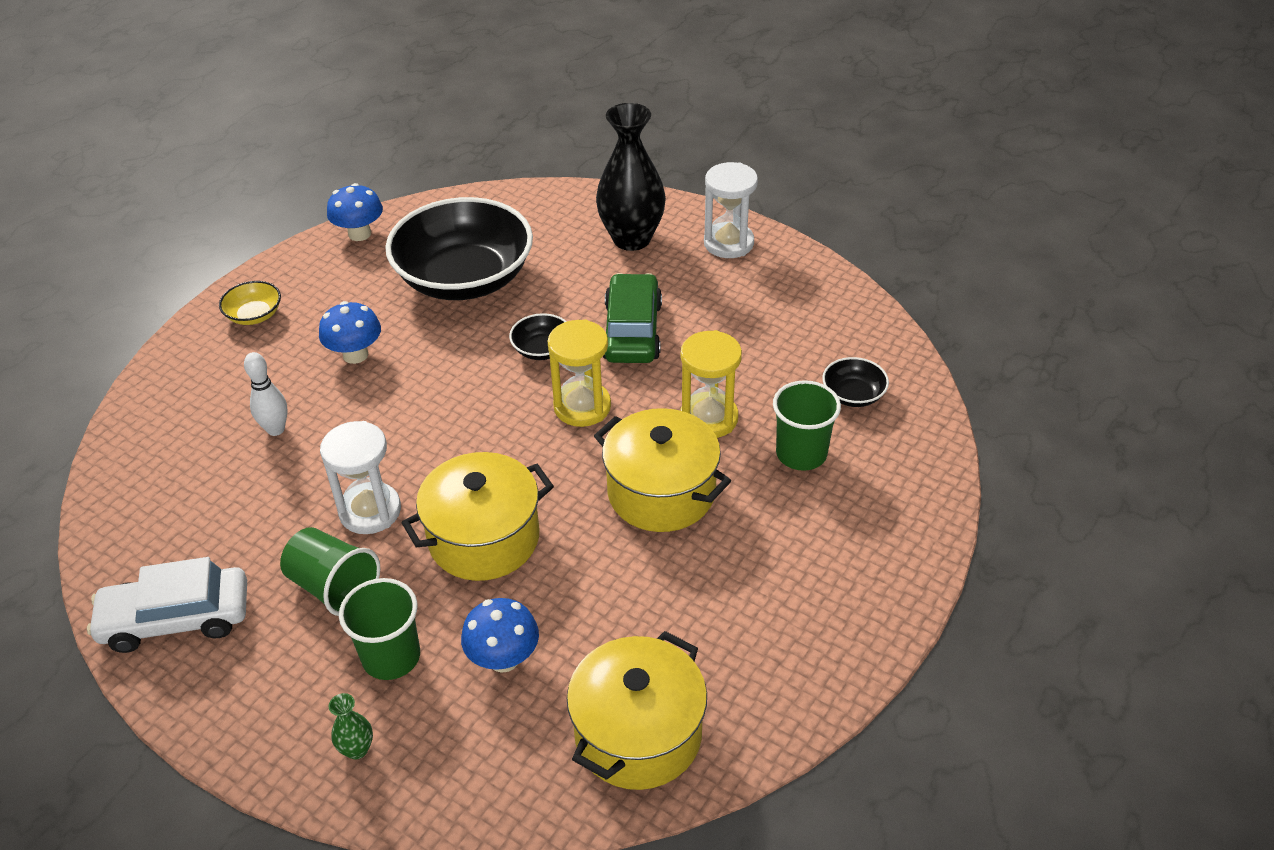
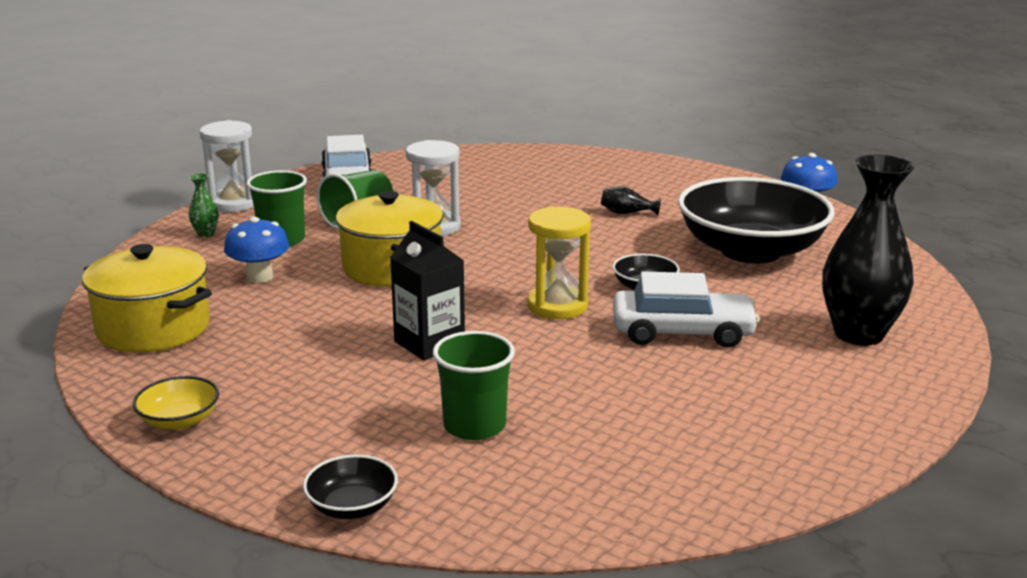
camera: 90 degrees right, 20 degrees down
(254, 315) = (674, 177): yellow bowl -> yellow bowl (179, 420)
(276, 429) = (532, 192): white bowling pin -> none
(355, 355) = (626, 213): blue mushroom -> black vase
(632, 331) = (682, 332): green car -> white car
(661, 492) = (429, 343): yellow pot -> black carton
(709, 418) = (537, 372): yellow hourglass -> none
(728, 243) = (879, 397): white hourglass -> white hourglass (233, 203)
(853, 395) = (578, 471): black bowl -> black bowl (352, 506)

